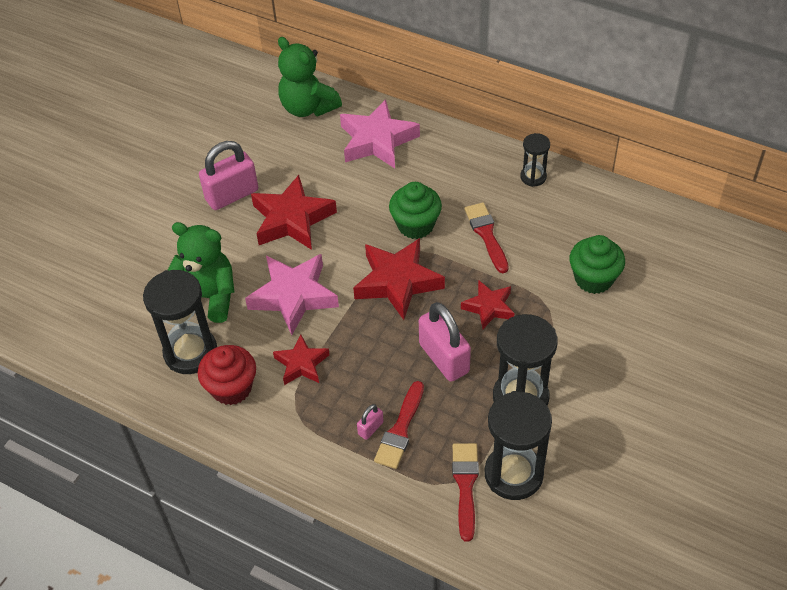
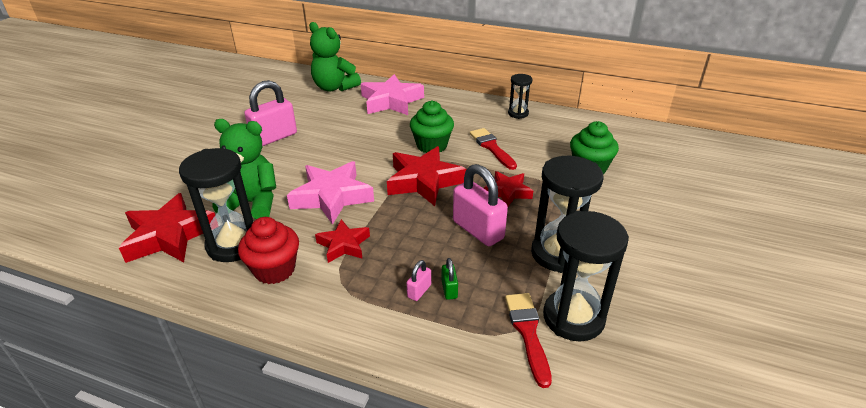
camera: 10 degrees left, 15 degrees down
(292, 219) = (326, 148): red star -> red star (169, 236)
(400, 429) = (449, 289): red brush -> green padlock

